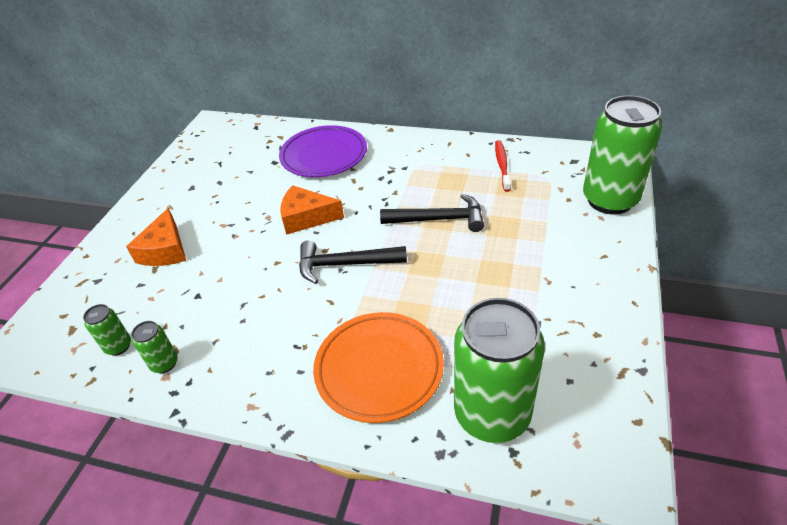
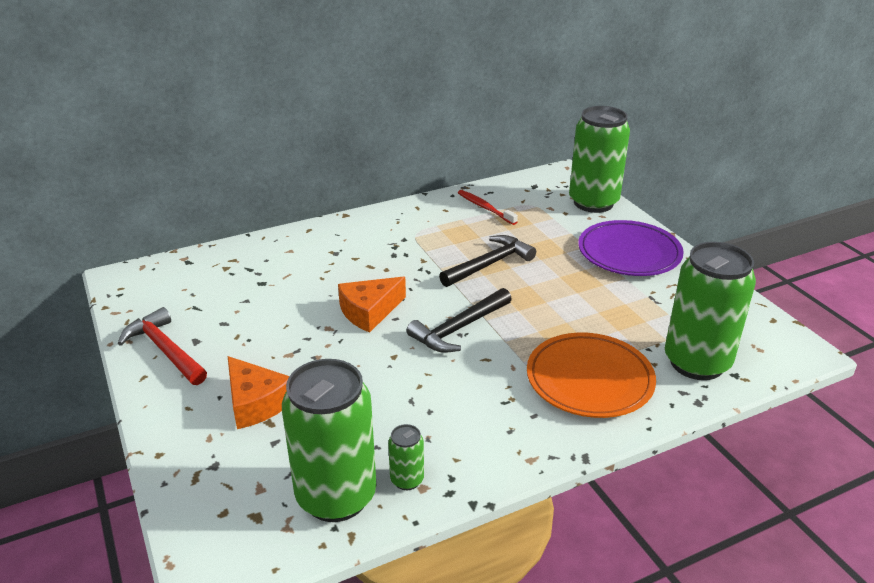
camera: 45 degrees left, 10 degrees down
(118, 346) = (336, 496): green can -> green can, size x2.34
(170, 186) = (165, 350): none -> red hammer
(324, 155) = (309, 258): purple plate -> purple plate (629, 253)

